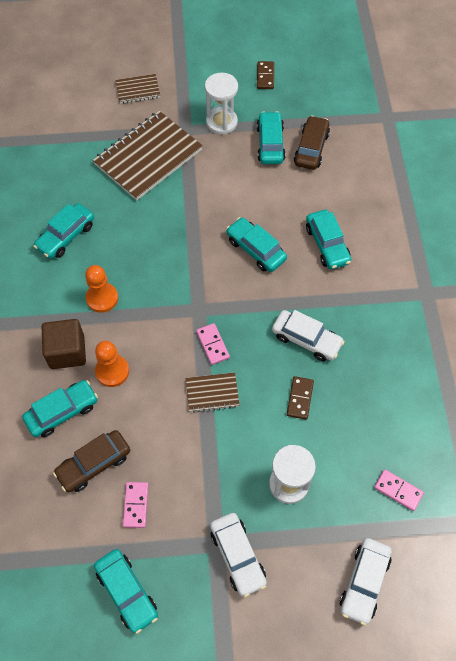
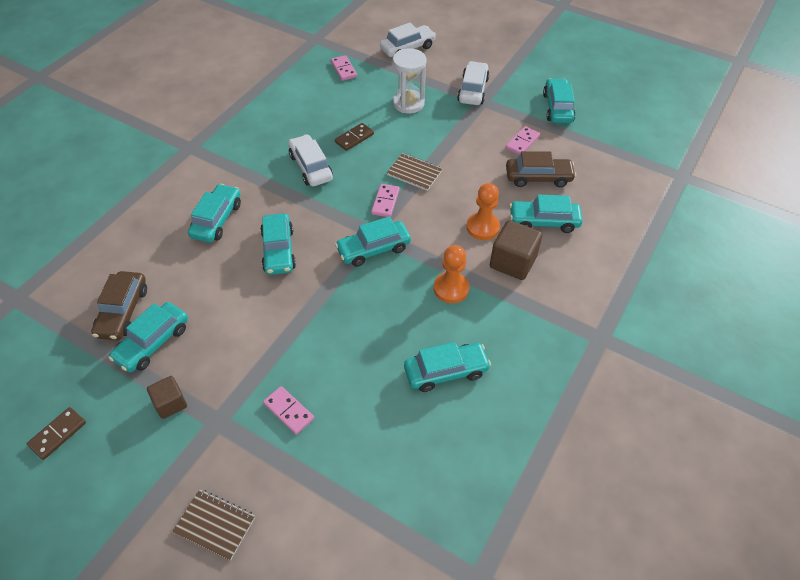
camera: 145 degrees left, 10 degrees down
(148, 157) = (288, 411): brown notebook -> pink domino
(186, 295) = (373, 249): none -> turquoise car
(221, 122) = (170, 403): white hourglass -> brown cube
(311, 148) = (123, 312): brown car -> brown car turned 45 degrees counterclockwise

